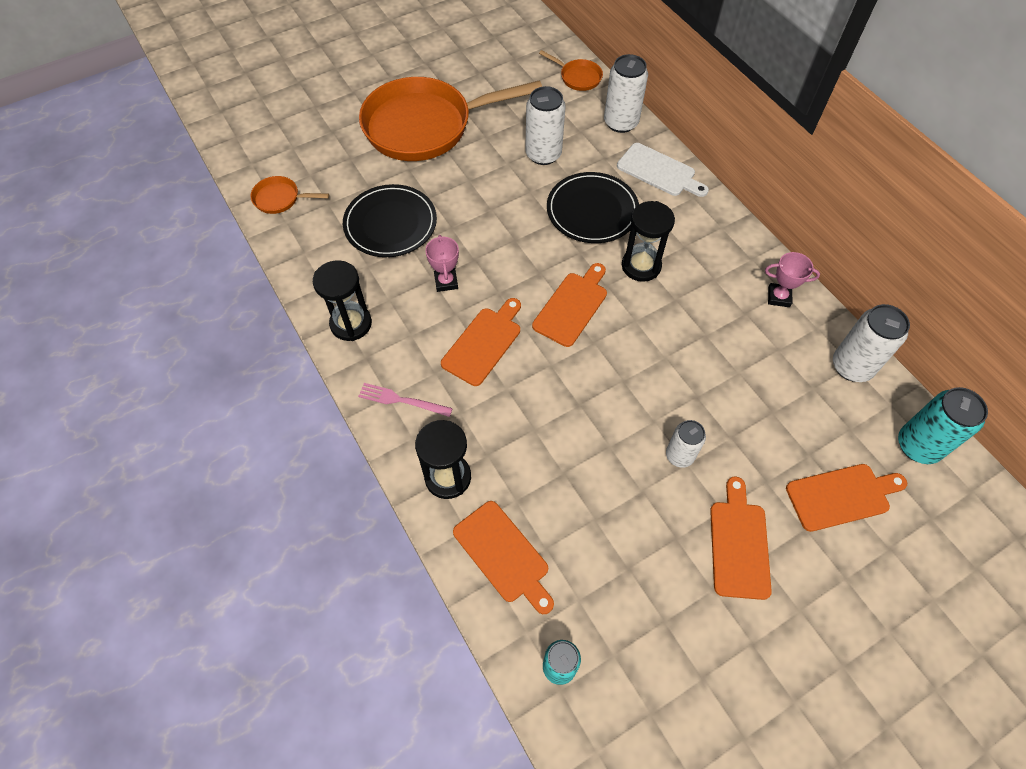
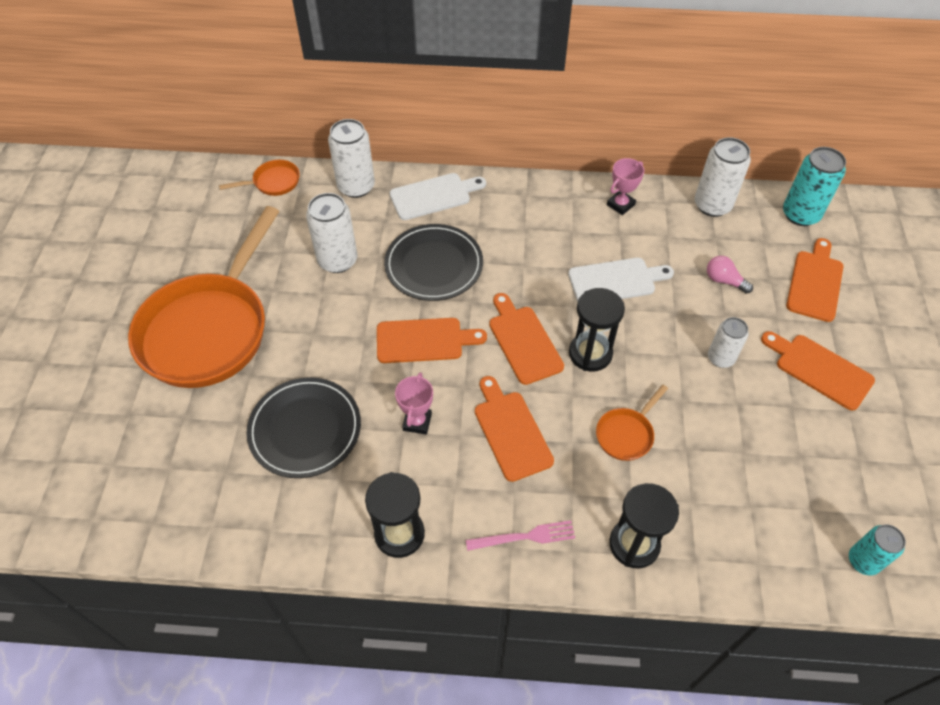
camera: 55 degrees left, 5 degrees down
(280, 199) = (174, 515): orange pan -> orange pan (626, 434)
(402, 400) = (524, 537): pink fork -> pink fork turned 150 degrees counterclockwise
(446, 282) = (417, 422): pink trophy -> pink trophy turned 75 degrees clockwise
(503, 555) = (738, 543): orange cutting board -> orange cutting board (424, 341)
(641, 266) = (521, 269): black hourglass -> black hourglass (590, 353)
(690, 336) = (615, 281): none -> white cutting board
(769, 418) = (724, 281): none -> pink light bulb

